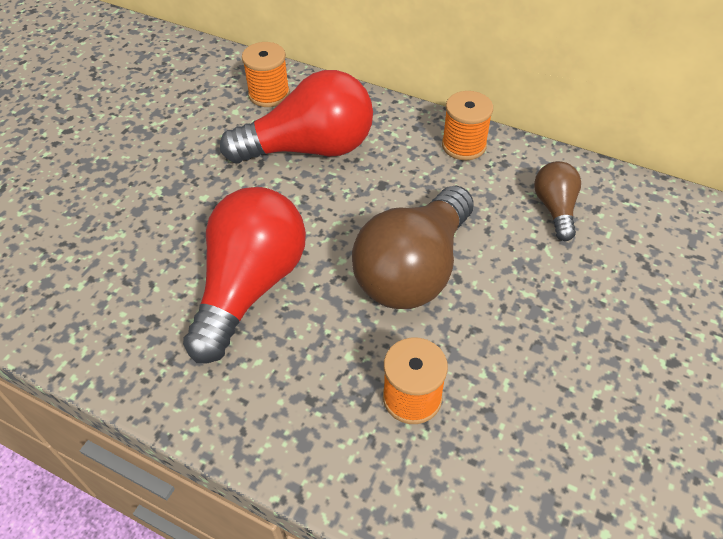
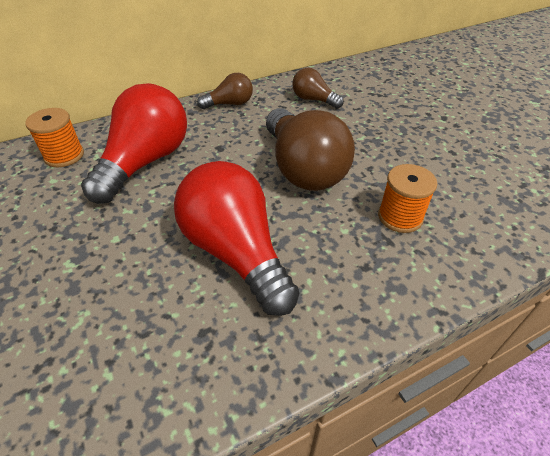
camera: 55 degrees left, 5 degrees down
(464, 145) = (230, 104): orange spool -> brown light bulb

